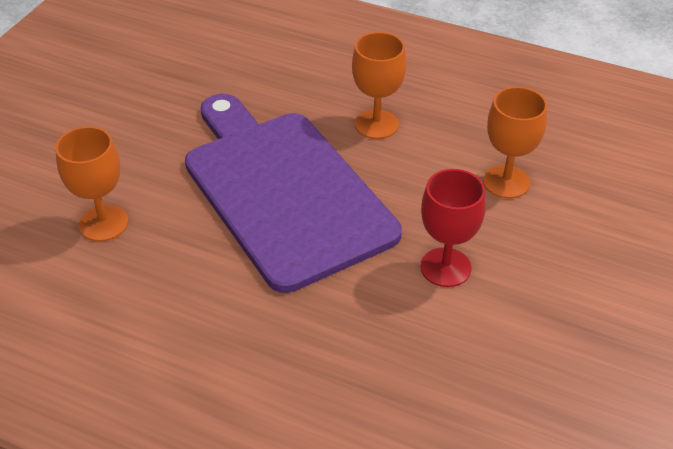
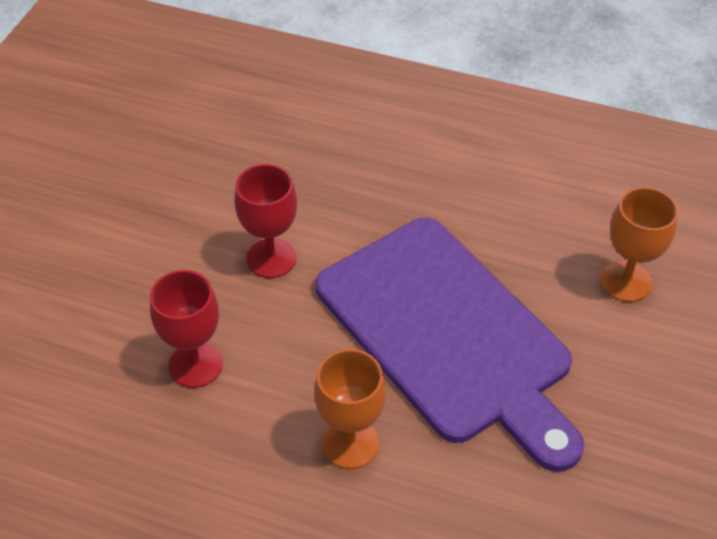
camera: 175 degrees right, 5 degrees up
(506, 182) = (195, 365): orange goblet -> red goblet

